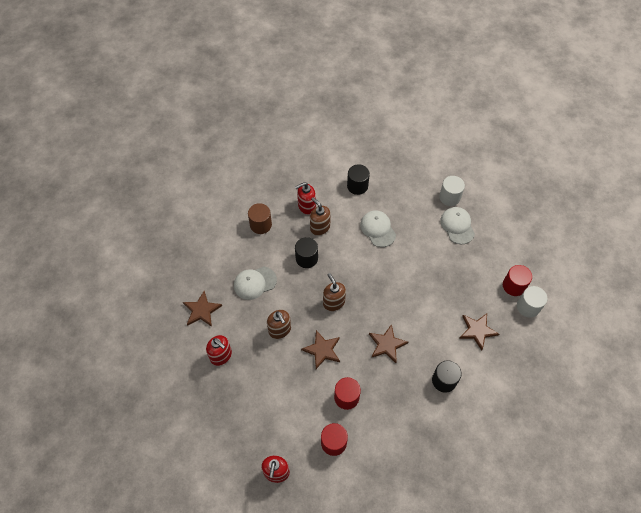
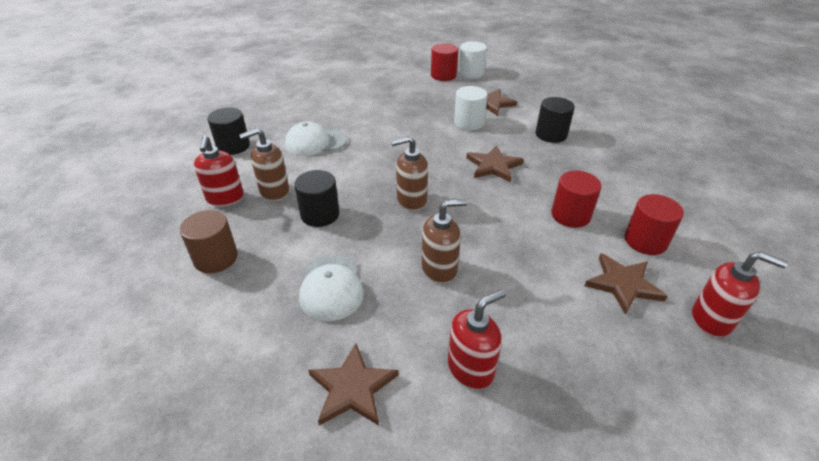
camera: 75 degrees left, 20 degrees down
(322, 350) = (489, 226): brown star -> brown star (623, 284)
(449, 197) = (308, 88): white cylinder -> white cylinder (469, 122)
(457, 226) = (350, 91): white cap -> none

